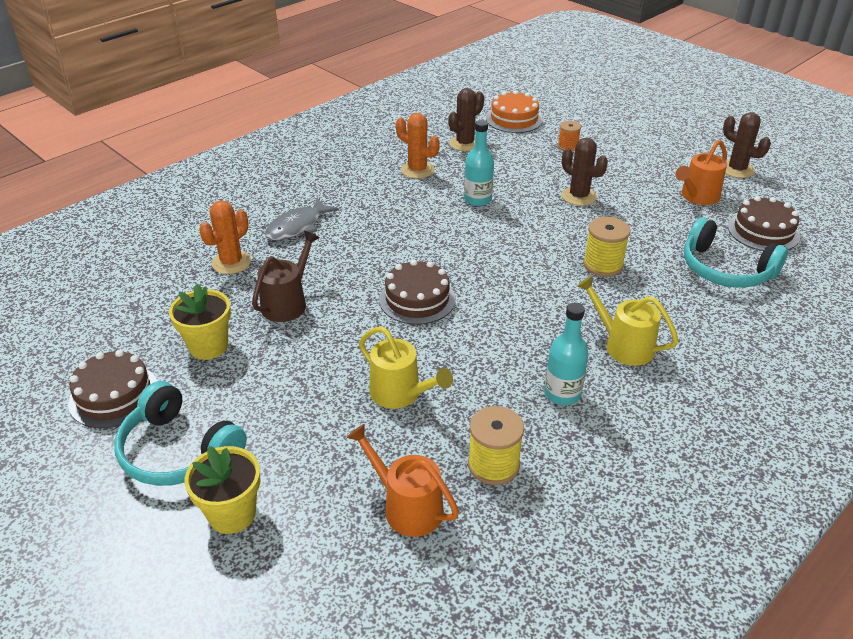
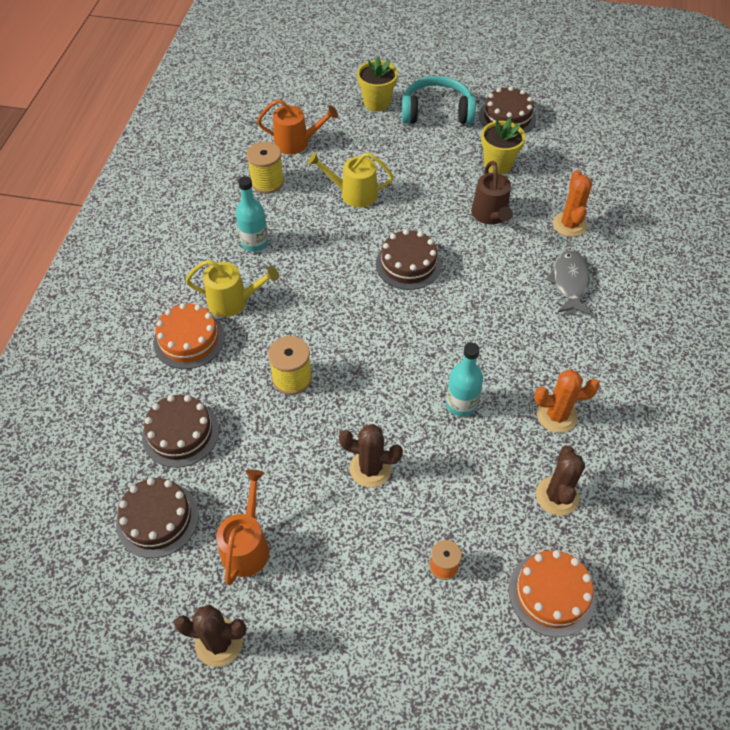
camera: 145 degrees right, 15 degrees up
(689, 332) = (189, 340): none -> orange cake
(725, 269) = (180, 433): turquoise headphones -> brown cake

